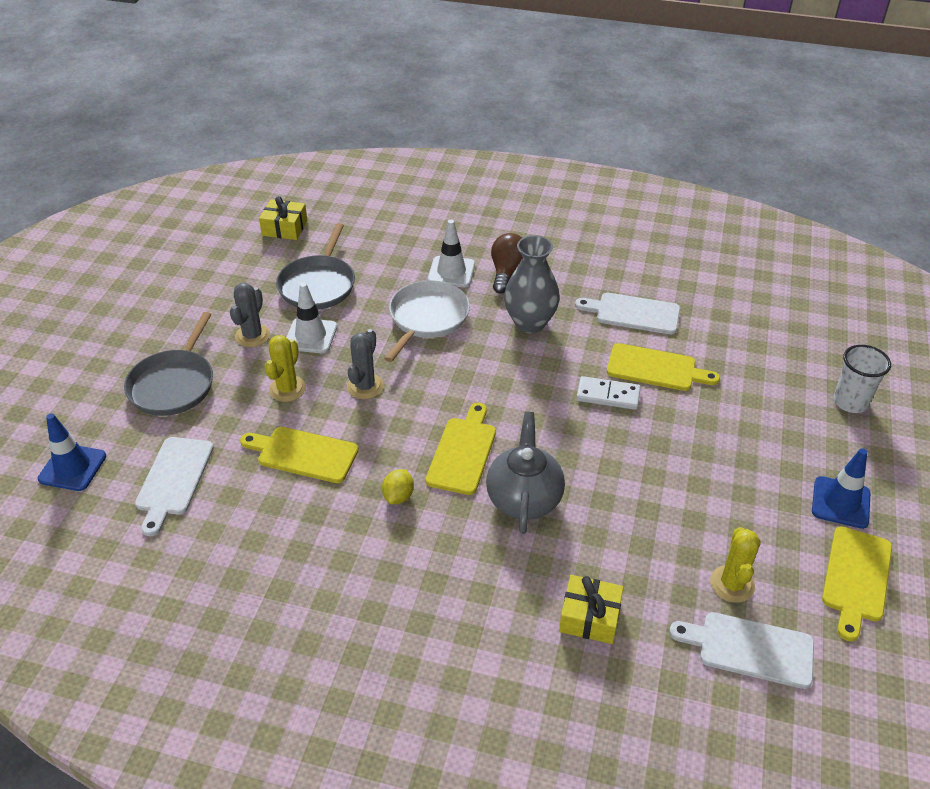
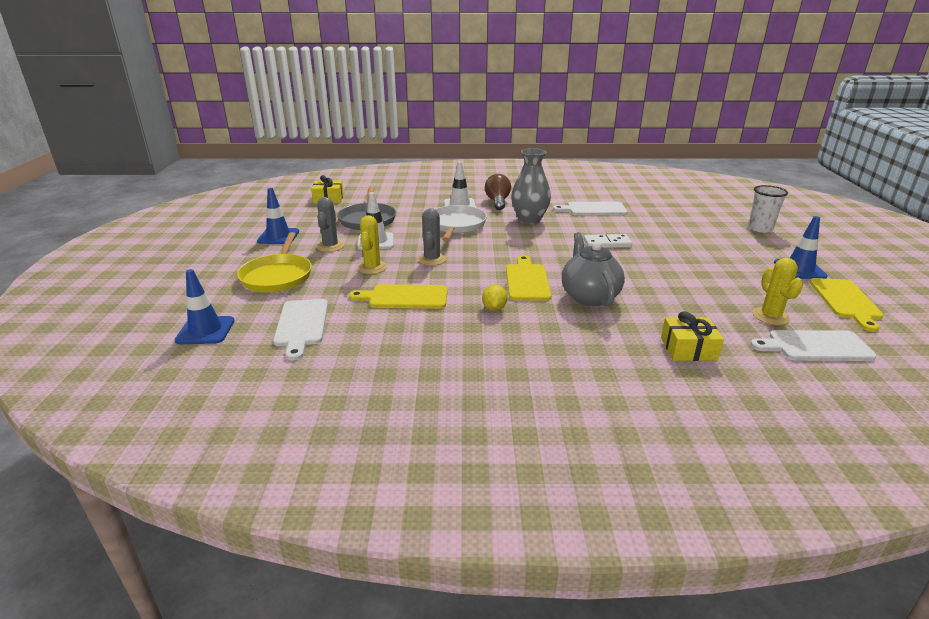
camera: 15 degrees left, 15 degrees down
(174, 384) = (277, 276): grey pan -> yellow pan
(197, 303) = (278, 236): none -> blue traffic cone
(656, 368) = (628, 229): yellow cutting board -> none

